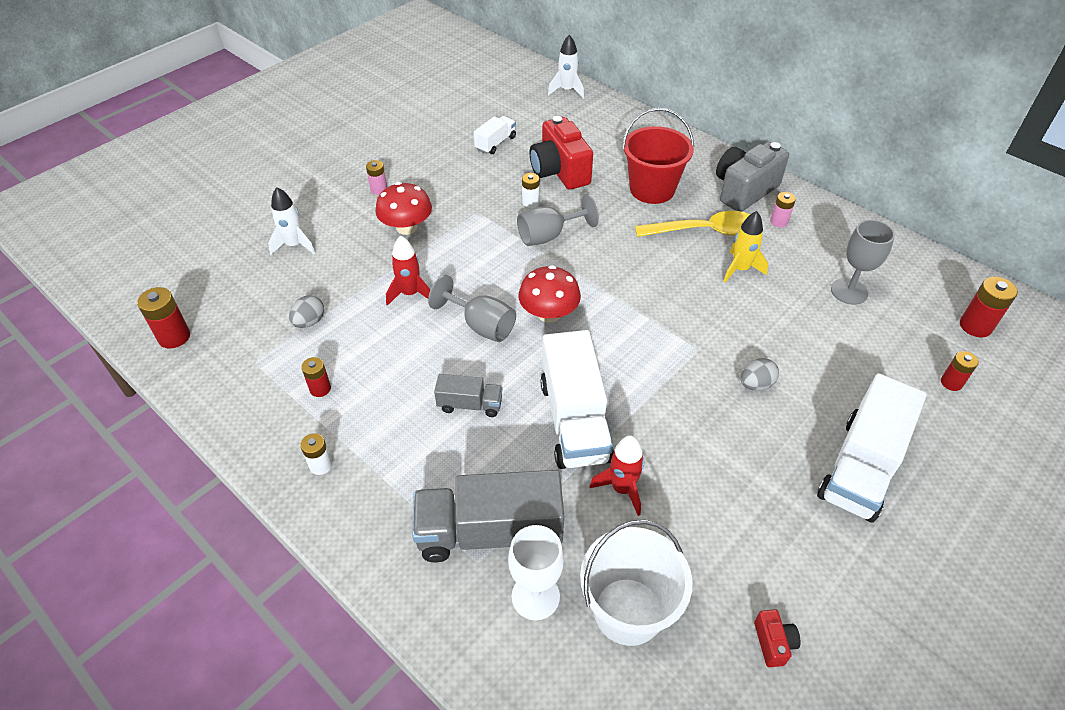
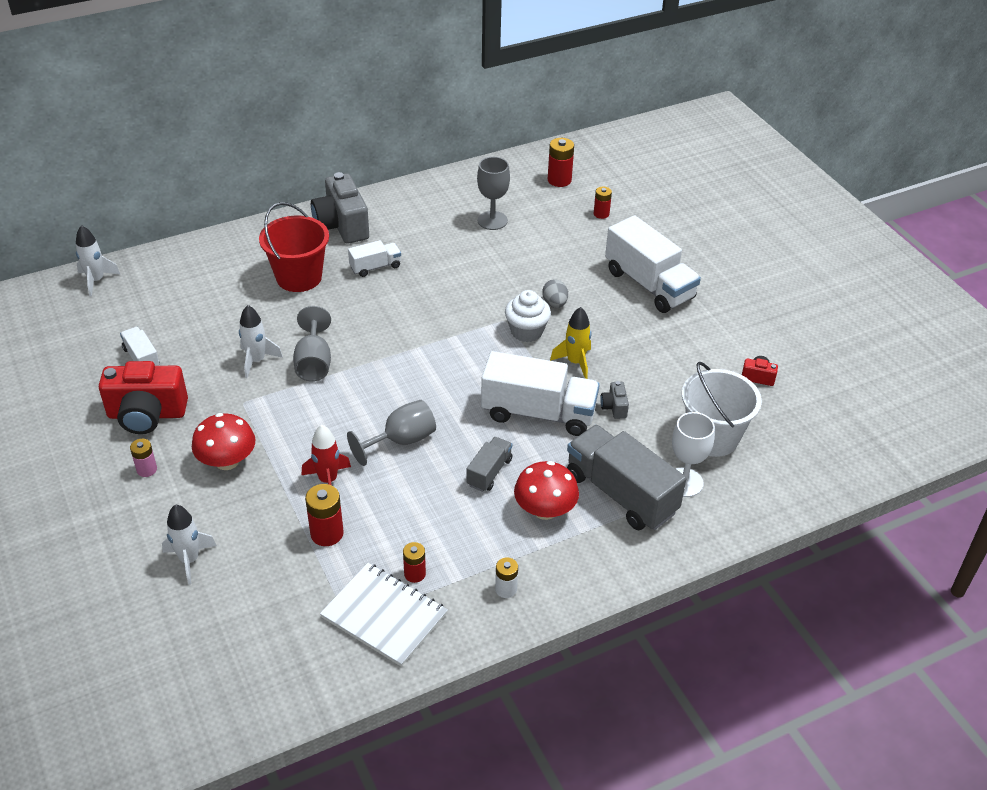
camera: 70 degrees left, 5 degrees down
(174, 337) = (270, 689): red battery -> red battery (327, 533)
(266, 383) = (384, 615): none -> white notebook
(309, 322) = (319, 567): grey egg -> none
(489, 532) = (621, 493): grey truck -> grey truck turned 120 degrees clockwise
(530, 202) = (256, 361): white battery -> white rocket
(549, 313) = (413, 393): red mushroom -> red mushroom (545, 510)
(560, 171) = (226, 327): red camera -> red camera (147, 414)
(622, 489) = (614, 407): red rocket -> grey camera
(693, 373) = (526, 331): none -> white cupcake
(704, 231) = (375, 267): yellow spoon -> white truck
(740, 269) = (433, 265): yellow rocket -> yellow rocket (575, 362)
(779, 222) = (393, 223): pink battery -> none

